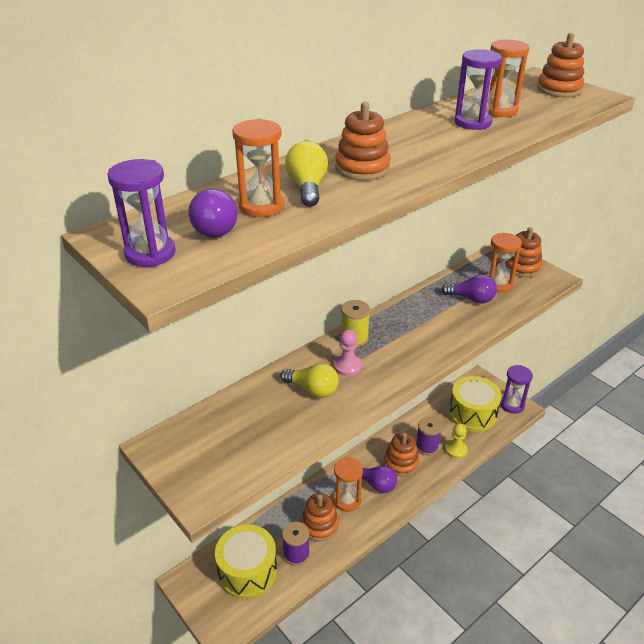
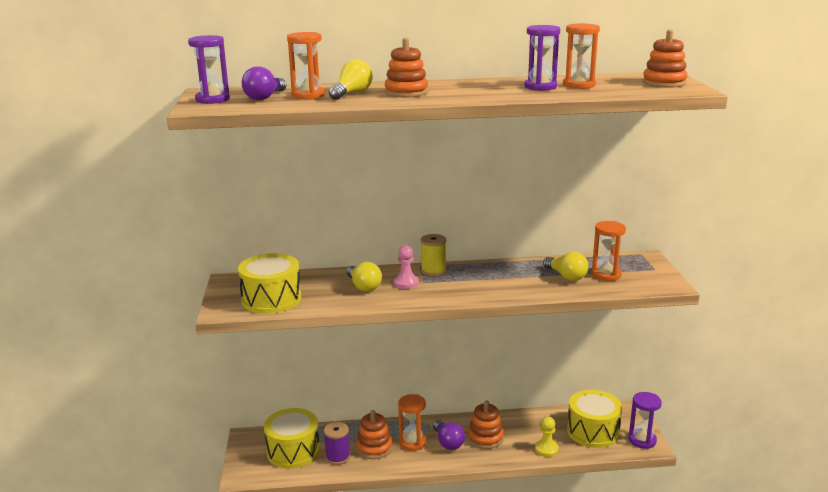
camera: 35 degrees right, 15 degrees down
(237, 453) = (271, 299): none -> yellow drum
(426, 447) = (521, 436): purple spool -> none
(471, 299) = (566, 276): purple light bulb -> yellow light bulb
(522, 267) = (647, 271): orange stacking toy -> none

